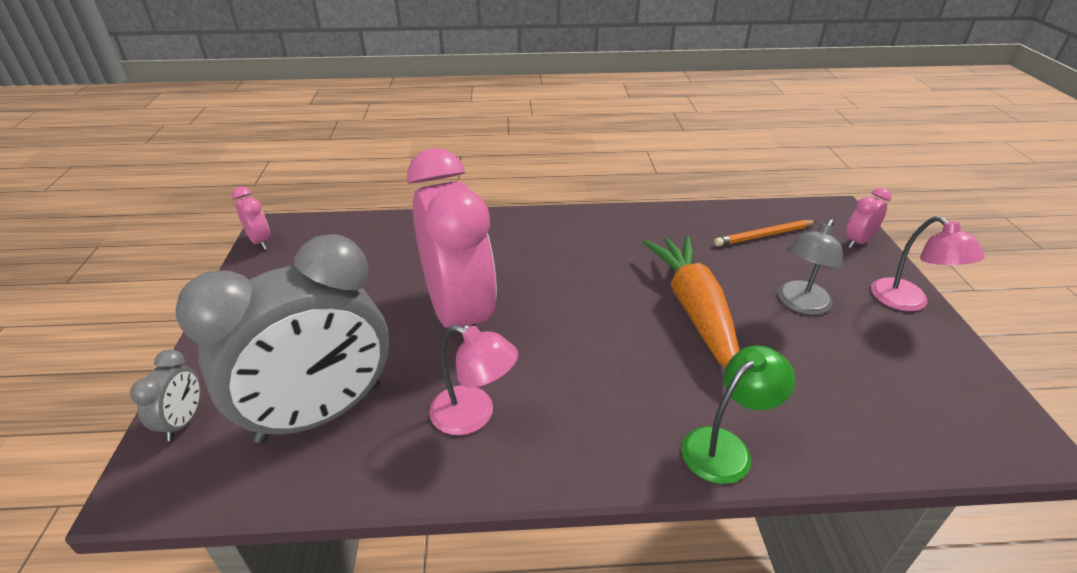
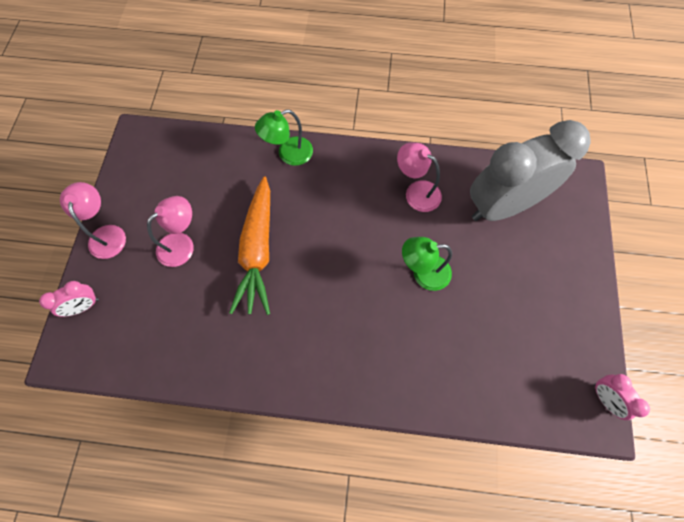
camera: 170 degrees left, 30 degrees up
(184, 421) = (579, 213): grey clock -> none
(459, 315) = (423, 273): pink clock -> green lamp
(764, 235) = (155, 329): orange pencil -> none
(800, 304) = (182, 244): grey lamp -> pink lamp

